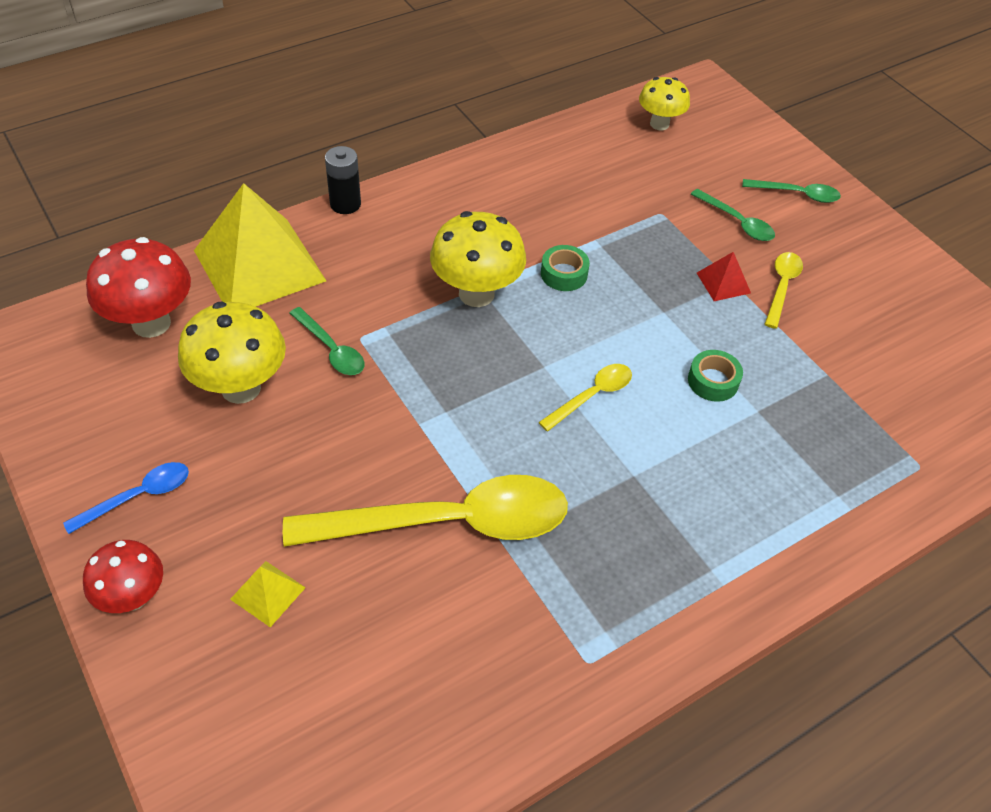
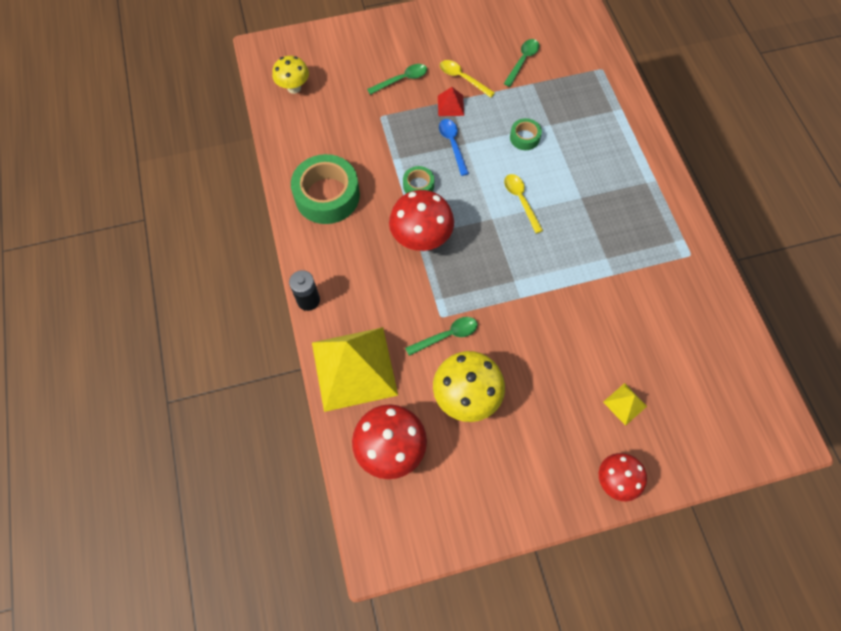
camera: 70 degrees left, 15 degrees up
(138, 496) = (541, 471): blue spoon -> blue spoon (452, 144)
(447, 523) = (595, 299): yellow spoon -> none
(476, 294) = (421, 239): yellow mushroom -> red mushroom
(506, 188) = (327, 196): none -> green tape
(796, 194) = (387, 41): green spoon -> green spoon (522, 61)

